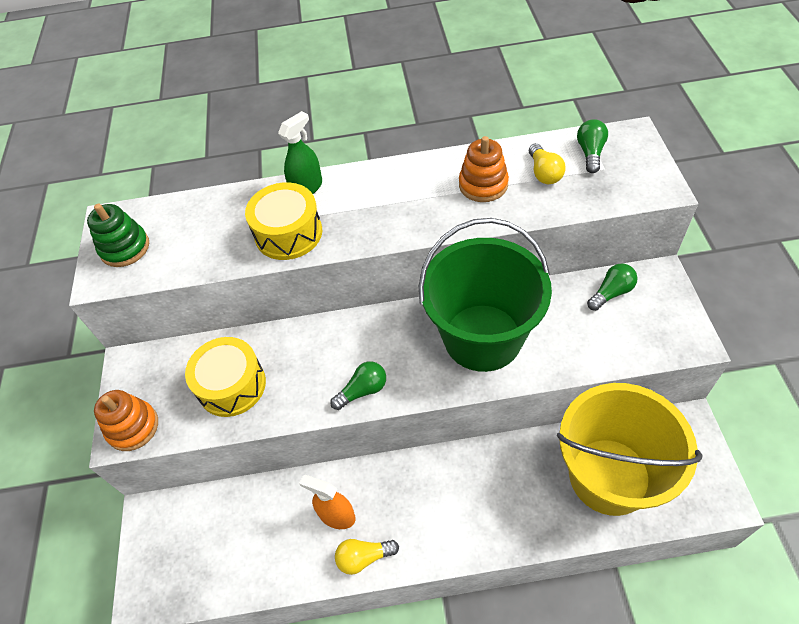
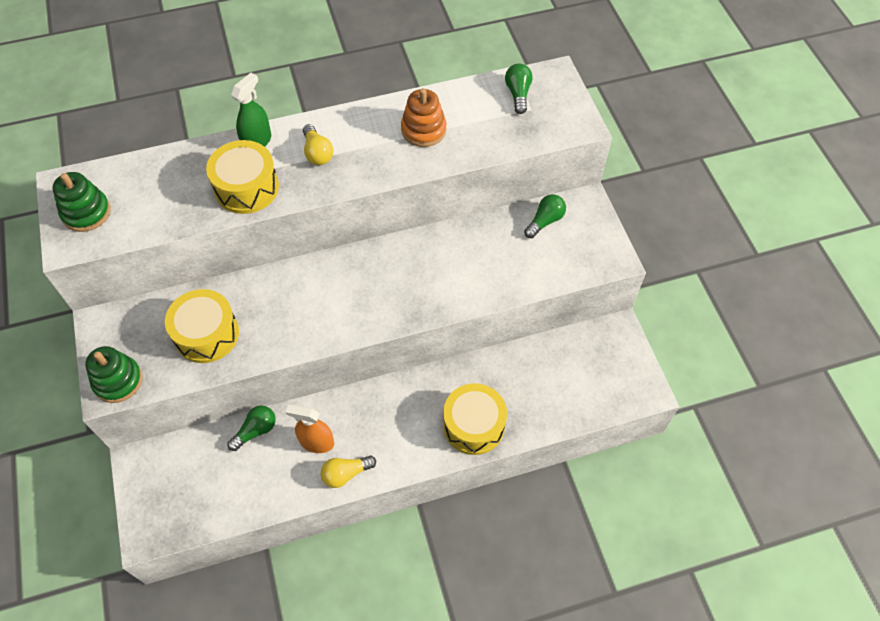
camera: 15 degrees left, 5 degrees up
(133, 427) = (118, 381): orange stacking toy -> green stacking toy
(363, 390) = (331, 327): green light bulb -> green light bulb (256, 431)
(482, 337) = (434, 270): green bucket -> none
(514, 517) = (474, 425): none -> yellow drum
(544, 173) = (478, 115): yellow light bulb -> yellow light bulb (317, 153)
(609, 476) = (553, 382): yellow bucket -> none

